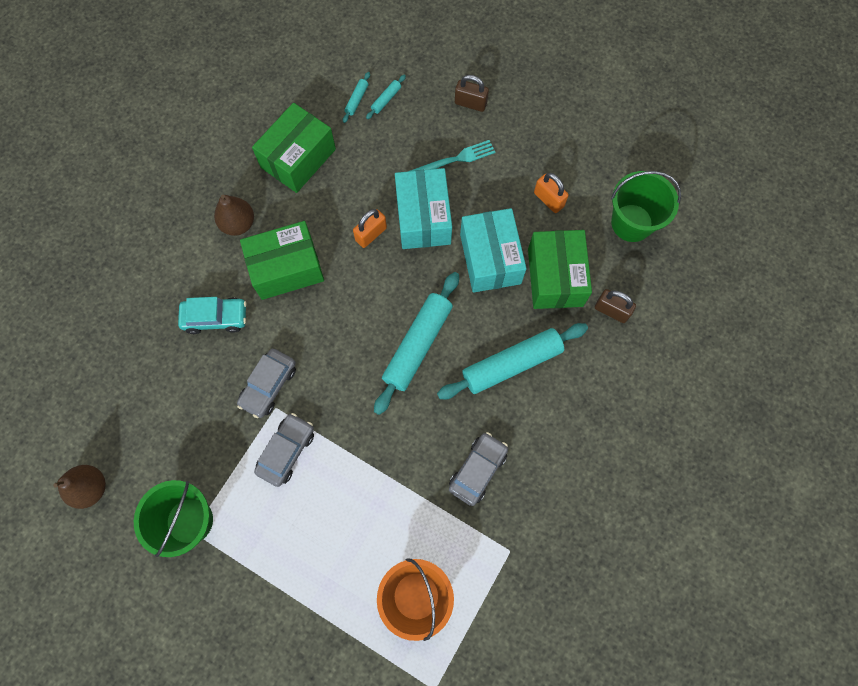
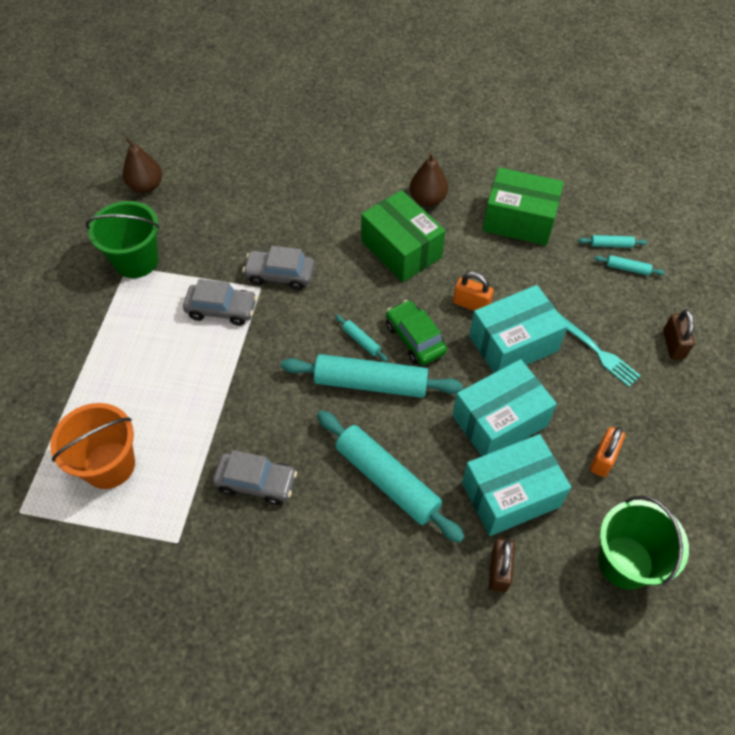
camera: 70 degrees right, 15 degrees down
(215, 318) = (329, 214): turquoise car -> none
(372, 338) = (361, 341): none -> turquoise rolling pin
(387, 293) = (415, 338): none -> green car
(555, 277) = (510, 494): green box -> turquoise box

